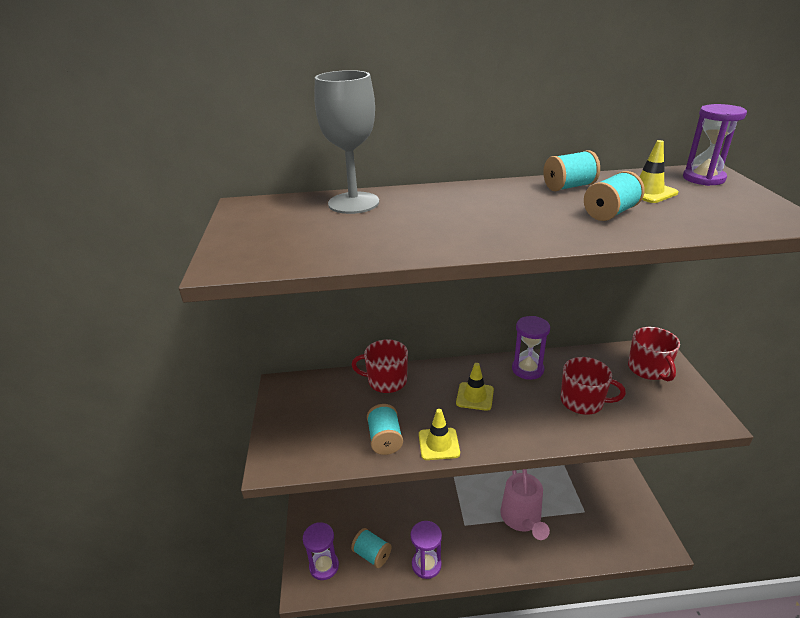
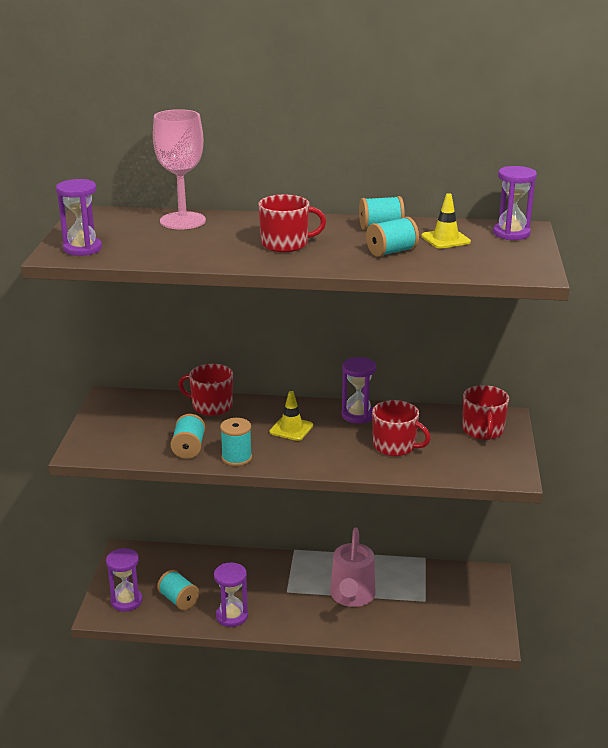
camera: 10 degrees right, 5 degrees down
(252, 252) = (82, 249): none -> purple hourglass
(353, 203) = (182, 221): grey goblet -> pink goblet
(439, 444) = (236, 458): yellow traffic cone -> turquoise spool
(488, 217) = (285, 244): none -> red mug

